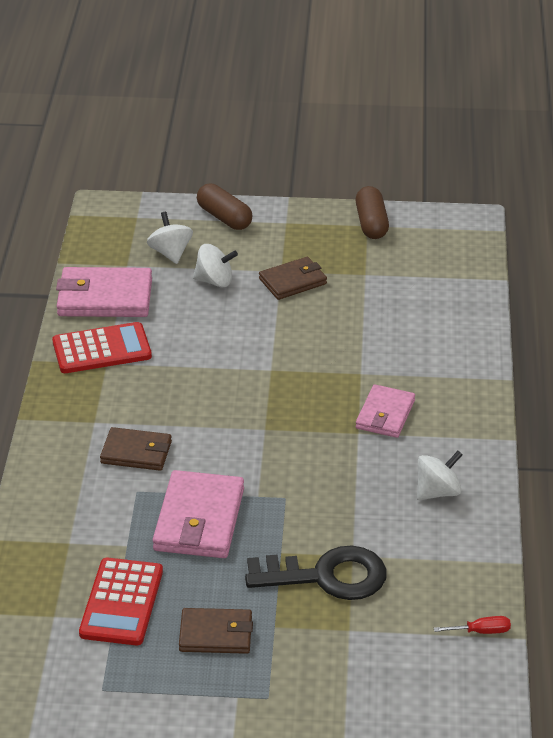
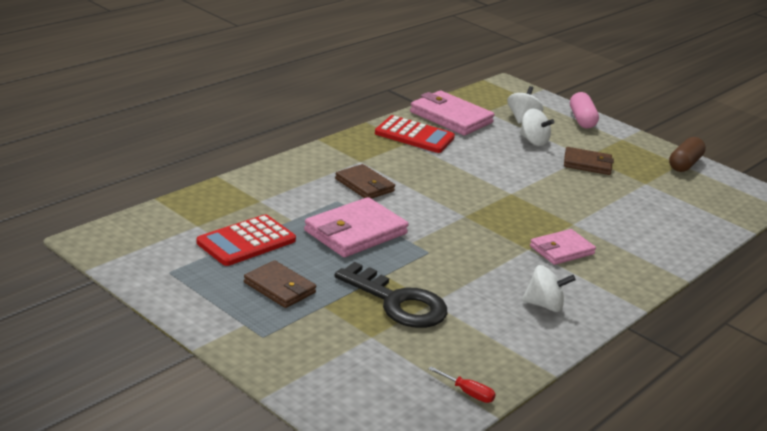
camera: 35 degrees right, 10 degrees down
(224, 218) = (581, 119): brown capsule -> pink capsule

